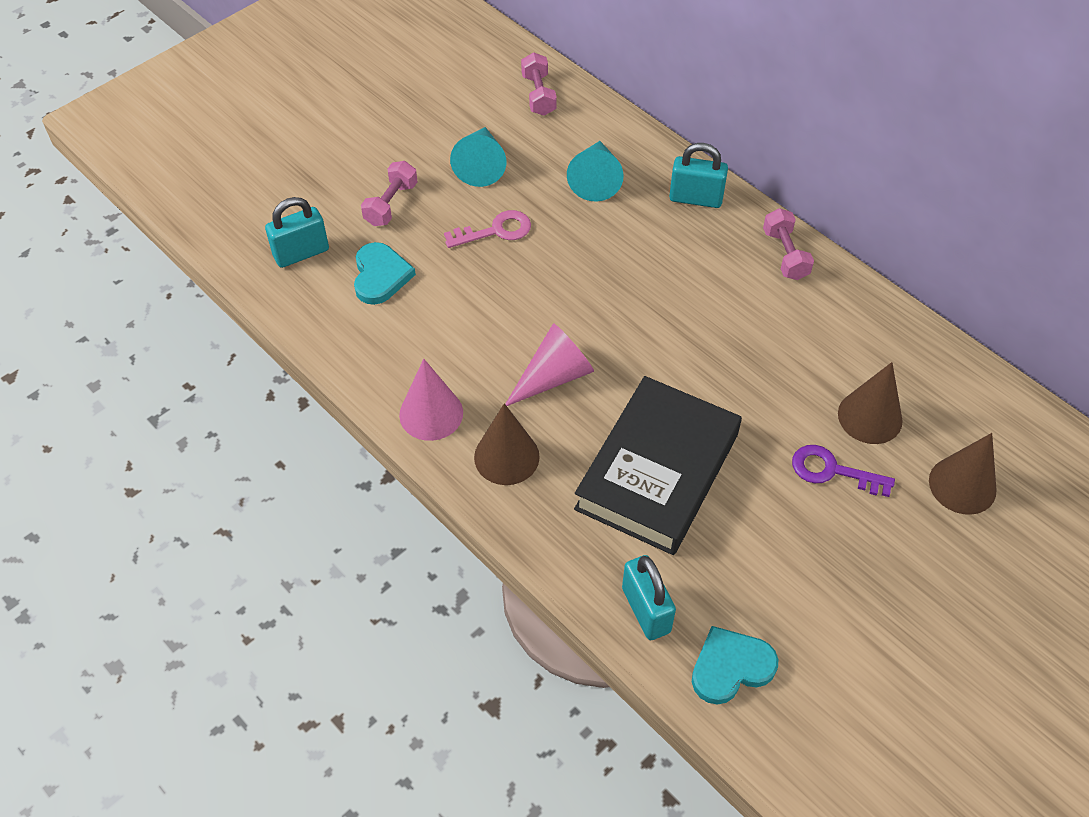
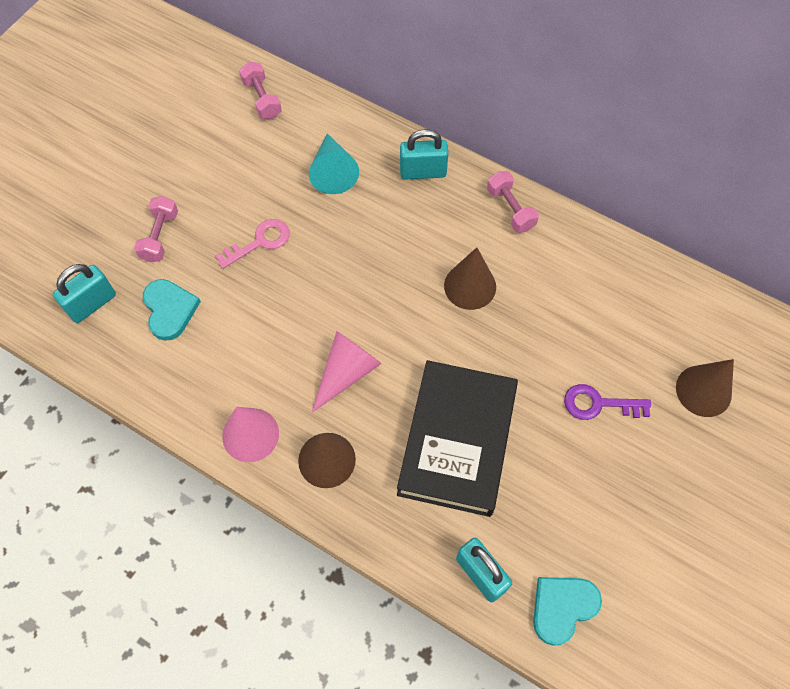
camera: 15 degrees left, 10 degrees up
(481, 164) = (229, 179): turquoise cone -> none
(870, 417) = (616, 346): brown cone -> brown cone (470, 286)

